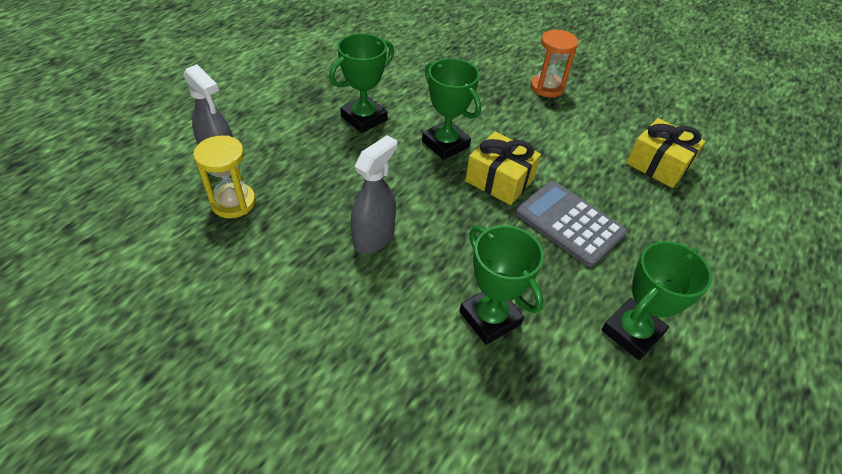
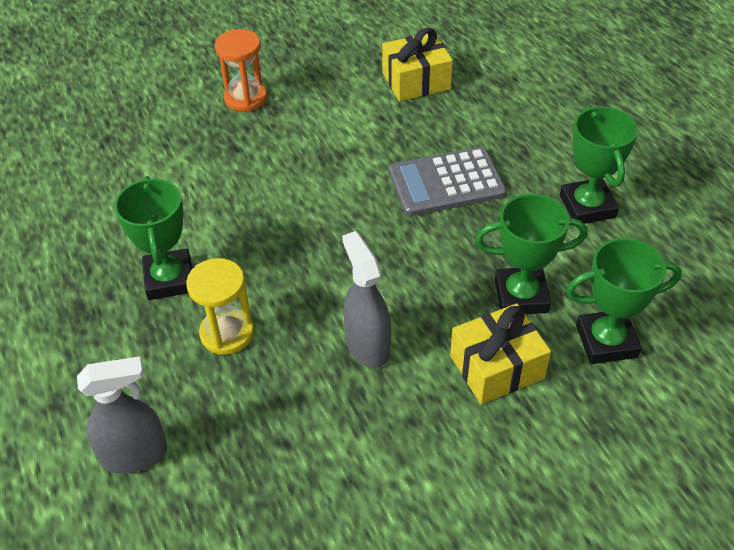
camera: 55 degrees left, 0 degrees up
(233, 202) = (224, 463): yellow hourglass -> yellow hourglass (227, 333)
(445, 144) = (270, 224): green trophy -> green trophy (606, 341)
(499, 180) = (356, 205): yellow gift -> yellow gift (496, 367)

